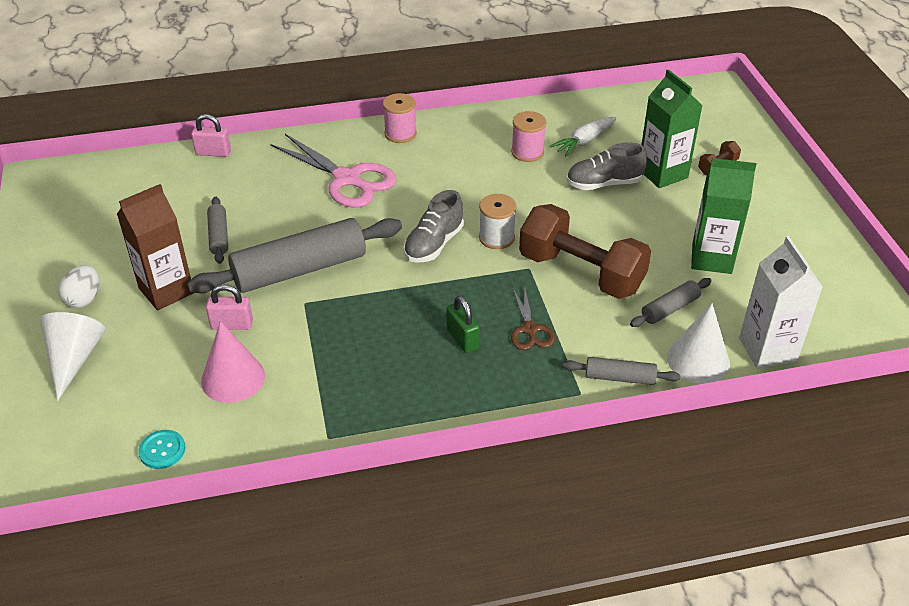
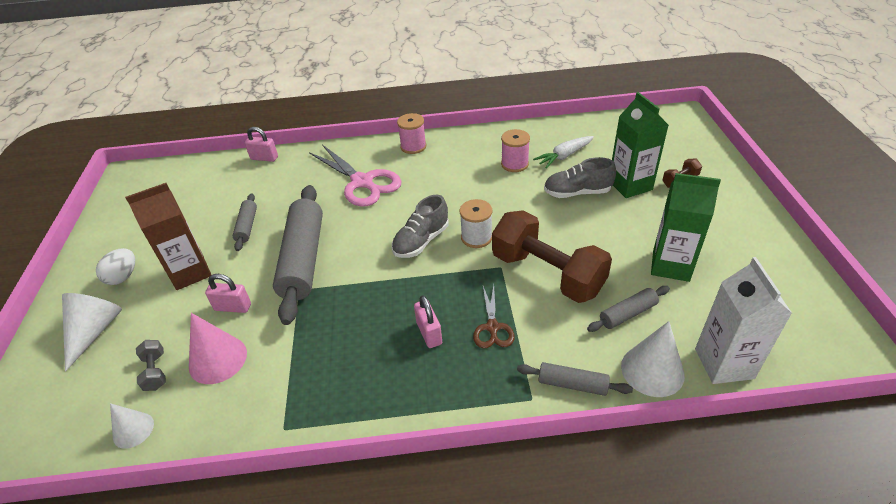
camera: 10 degrees right, 0 degrees up
(162, 450) = (133, 430): turquoise button -> white cone
(165, 394) = (155, 372): none -> grey dumbbell
(300, 270) = (303, 259): grey rolling pin -> grey rolling pin turned 75 degrees counterclockwise
(462, 339) = (429, 333): green padlock -> pink padlock

